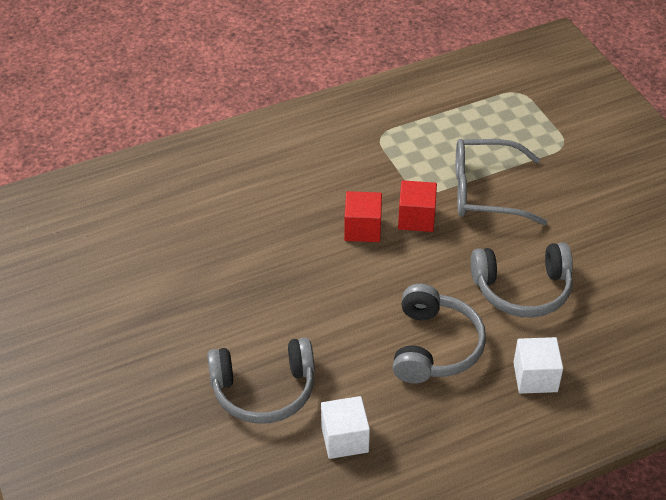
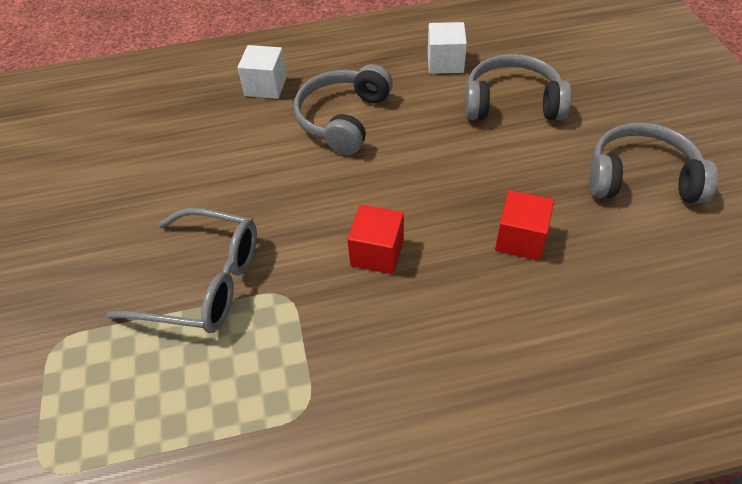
camera: 165 degrees left, 5 degrees up
(416, 218) = (307, 257): red cube -> red cube (520, 239)
(522, 289) = (232, 159): grey headphones -> grey headphones (641, 178)

